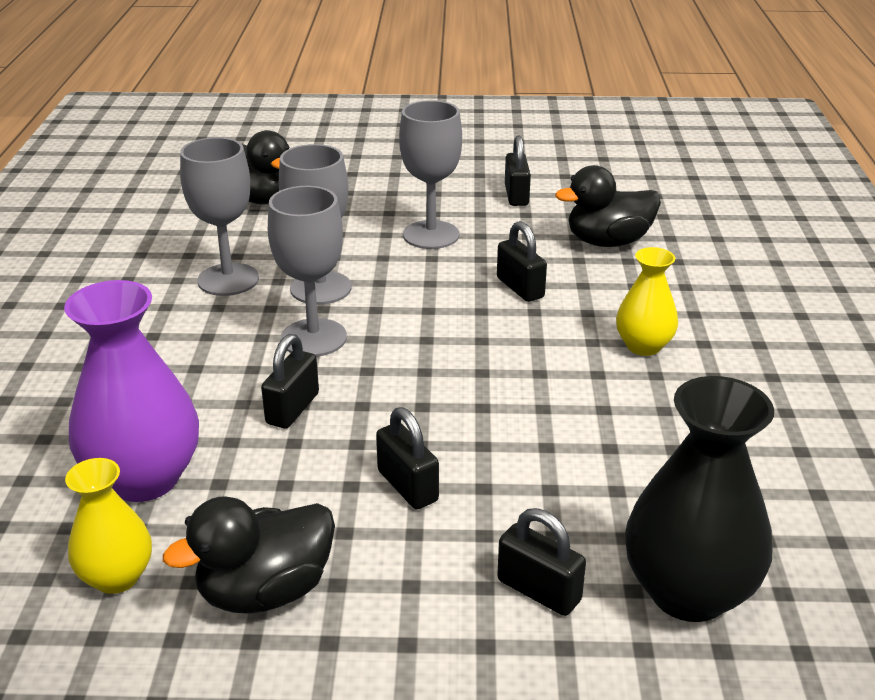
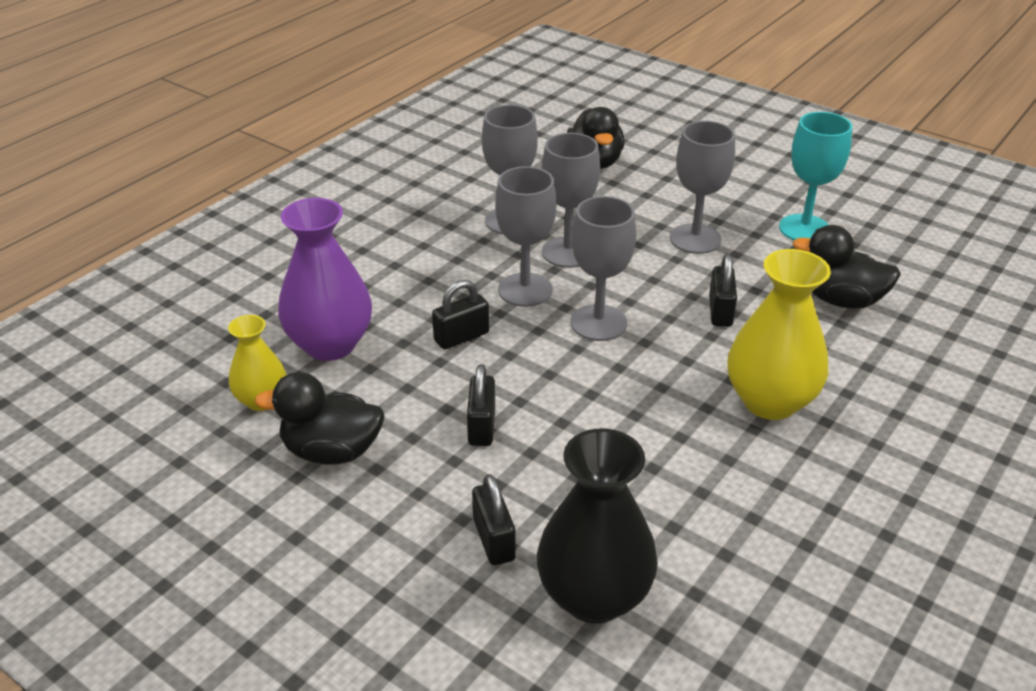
camera: 35 degrees right, 5 degrees up
(420, 340) = (598, 323): none -> grey goblet
(516, 195) = (804, 229): black padlock -> turquoise goblet
(643, 346) = (770, 401): yellow vase -> yellow vase, size x1.72

